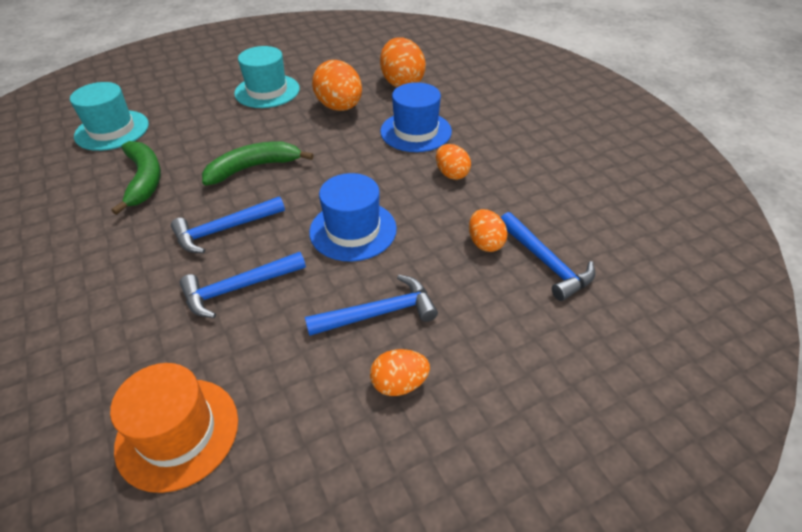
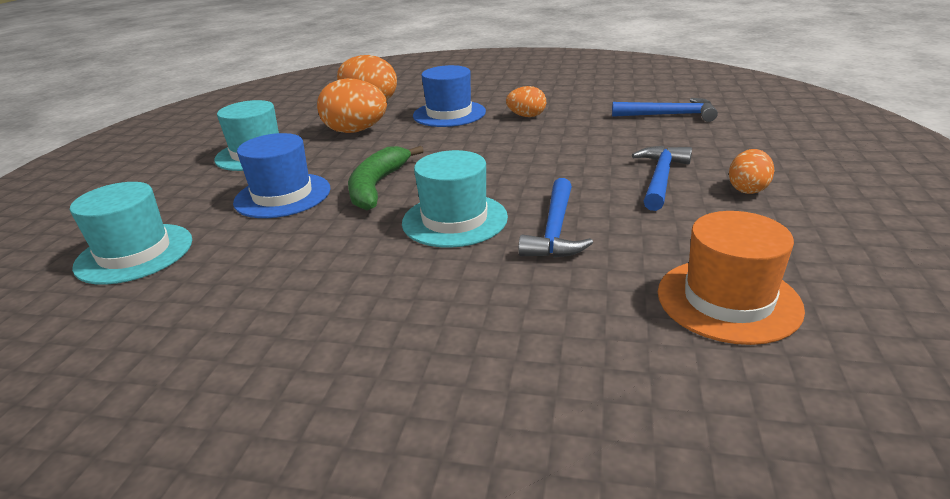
camera: 50 degrees left, 15 degrees down
(144, 180) = (286, 249): green banana -> none
(224, 230) = (454, 220): blue hammer -> turquoise hat
(353, 230) = (543, 165): blue hat -> blue hat (282, 195)
(485, 243) = (624, 126): orange egg -> none

